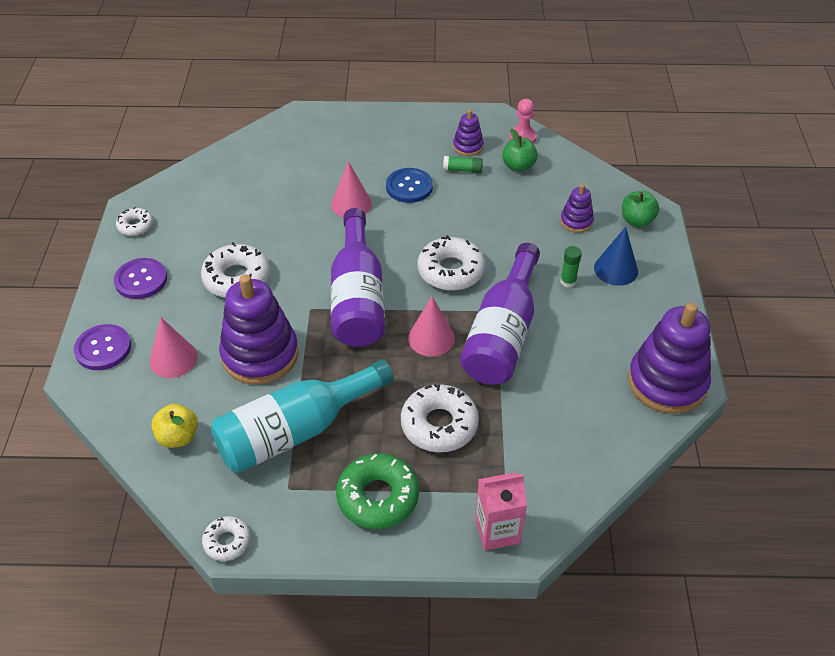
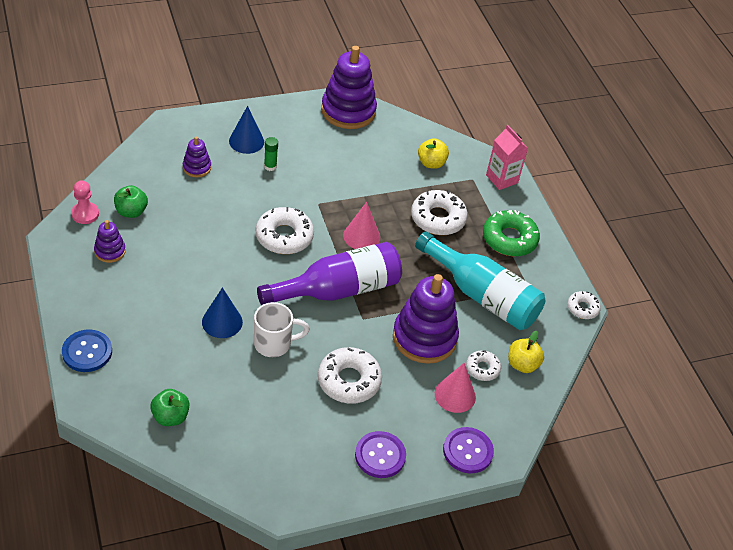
camera: 115 degrees left, 0 degrees up
(135, 226) = (311, 491): white donut -> white donut (482, 368)
(308, 234) = (274, 343): none -> white mug
(351, 204) = (222, 322): pink cone -> blue cone
(409, 187) = (184, 284): blue button -> blue button (87, 352)
(462, 170) = (147, 250): green glue stick -> none
(503, 334) = (340, 196): purple bottle -> none
(546, 449) = (431, 163): none -> yellow apple
(637, 220) = (184, 132): green apple -> green apple (170, 417)

